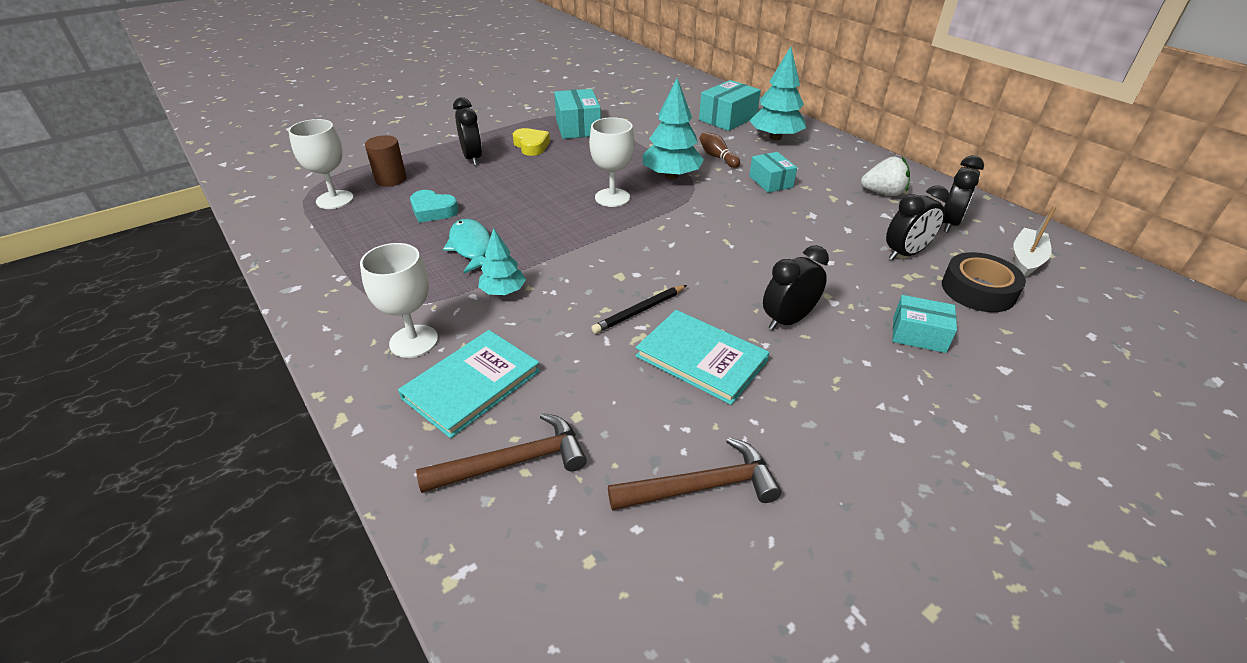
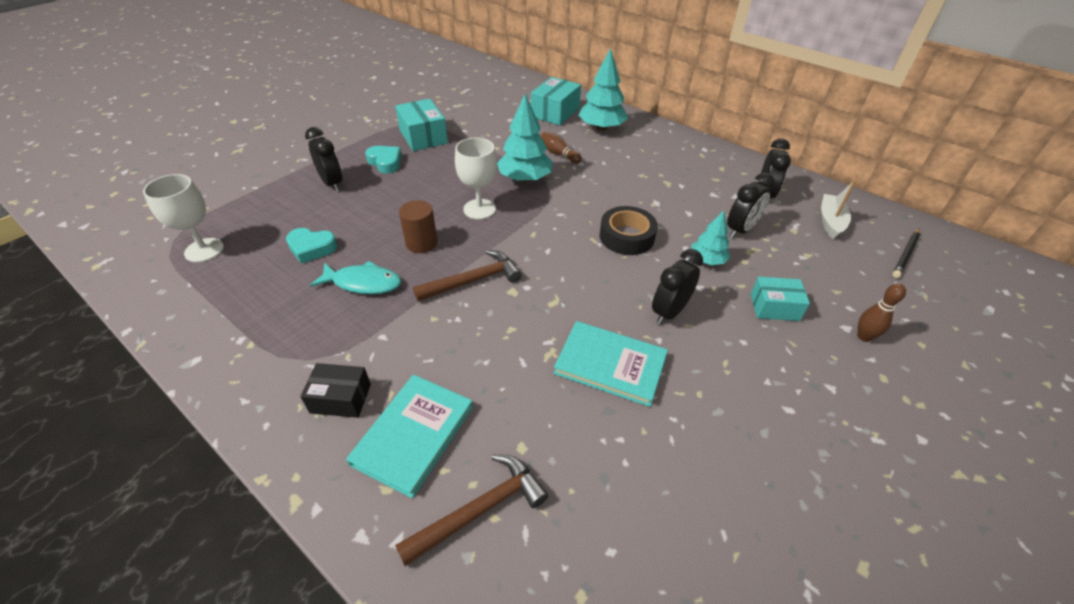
camera: 15 degrees left, 5 degrees up
(391, 179) = (256, 218): brown cylinder -> brown cylinder (421, 243)
(414, 341) = (340, 398): white goblet -> black box
(471, 247) = (363, 283): turquoise fish -> turquoise fish turned 135 degrees clockwise
(503, 291) = (410, 327): turquoise tree -> turquoise tree (707, 260)
(531, 146) = (385, 162): yellow heart -> turquoise heart
(639, 311) = (541, 326): black pencil -> black pencil (905, 255)
(702, 486) = (652, 495): brown hammer -> brown hammer (473, 280)
(771, 182) = (611, 173): turquoise box -> none
(883, 193) = (705, 173): white strawberry -> none
(978, 290) = (805, 256): black tape -> black tape (626, 237)
(1024, 382) = (864, 337): none -> brown bowling pin

